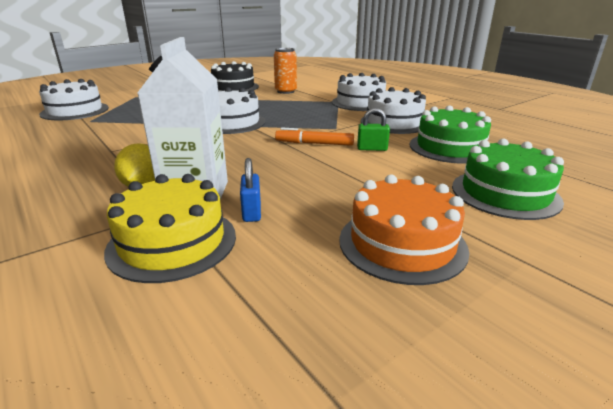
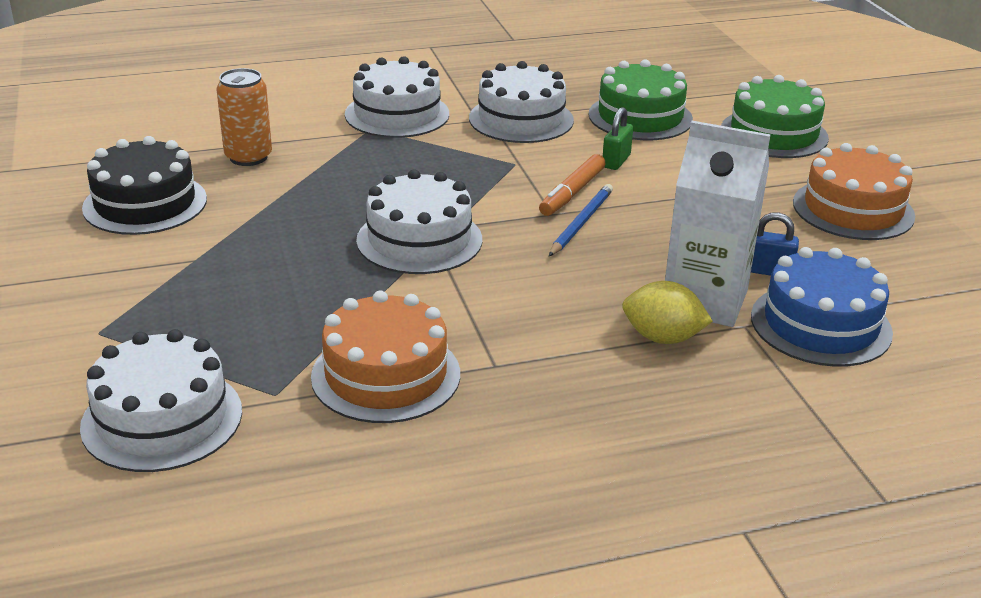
camera: 70 degrees left, 5 degrees up
(103, 133) = (386, 375): none -> orange cake
(172, 242) = (820, 324): yellow cake -> blue cake
(278, 150) = (581, 223): none -> blue pencil

